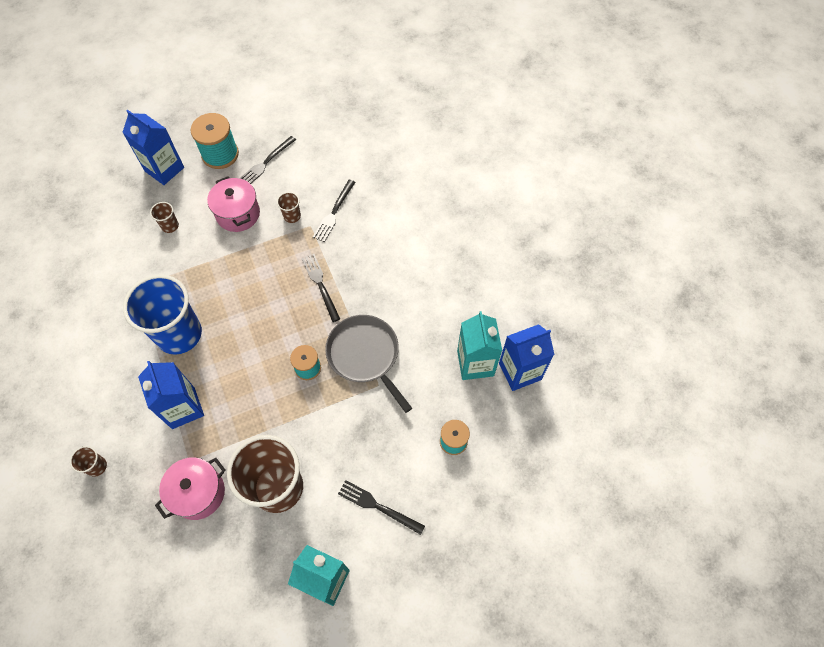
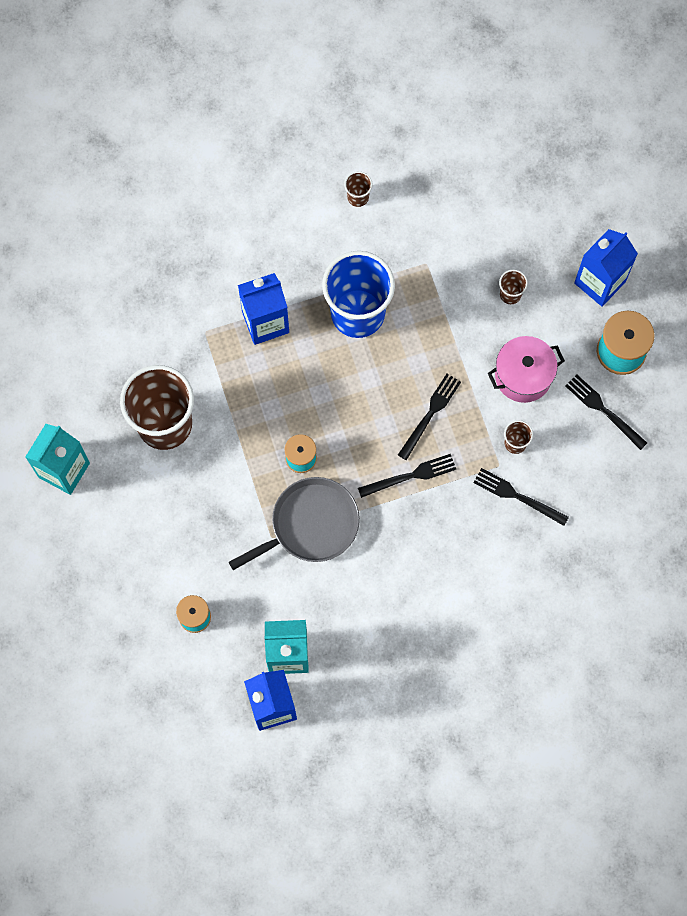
camera: 95 degrees right, 10 degrees up
(97, 466) = (208, 238): brown cup -> brown cup (358, 197)
(198, 493) = (168, 342): pink pot -> none
(378, 506) = (132, 528): black fork -> black fork (430, 414)

